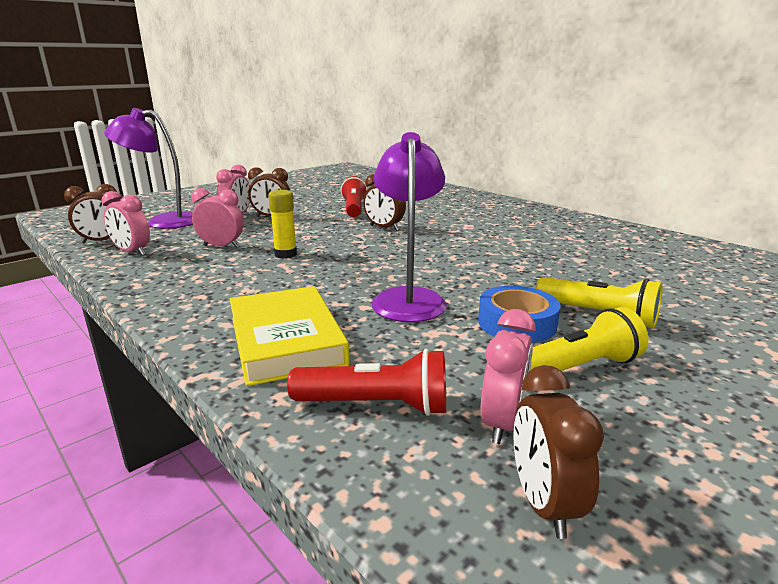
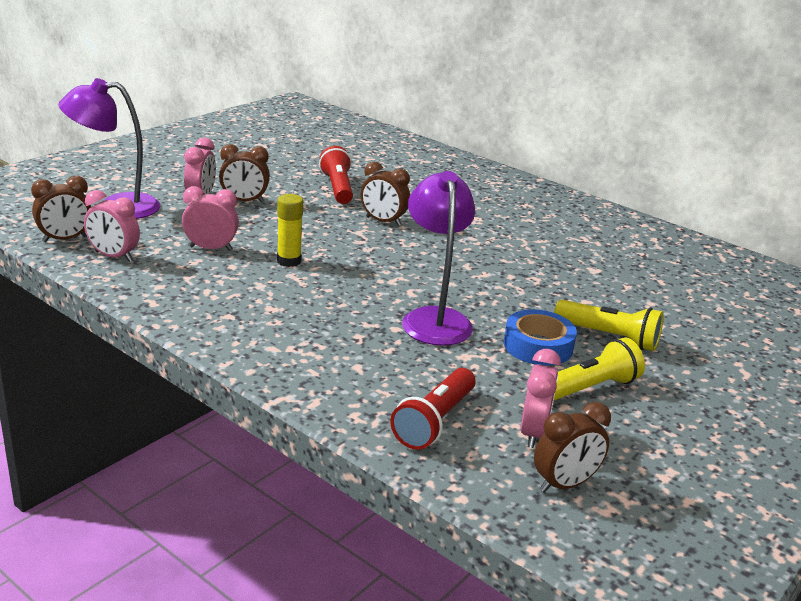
camera: 10 degrees left, 5 degrees up
(286, 341) = (337, 365): yellow book -> none
(375, 405) = (434, 421): red flashlight -> red flashlight turned 120 degrees clockwise
(543, 503) = (564, 484): brown clock -> brown clock turned 105 degrees counterclockwise

